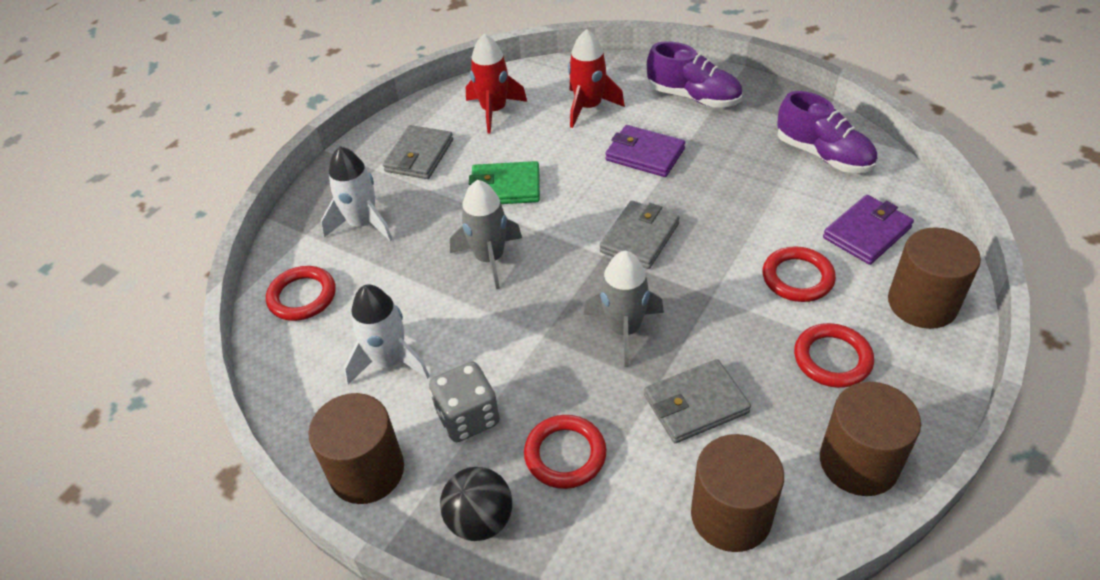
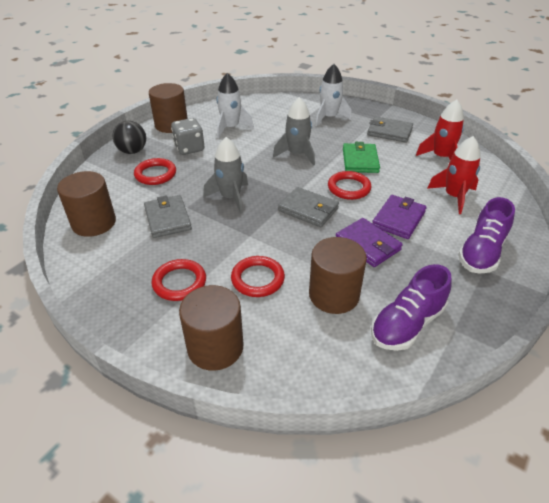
camera: 90 degrees right, 5 degrees down
(302, 296) = (278, 105): red ring -> red ring (349, 188)
(858, 462) = (98, 278): brown cylinder -> brown cylinder (334, 295)
(867, 233) = (301, 331): purple wallet -> purple wallet (367, 245)

